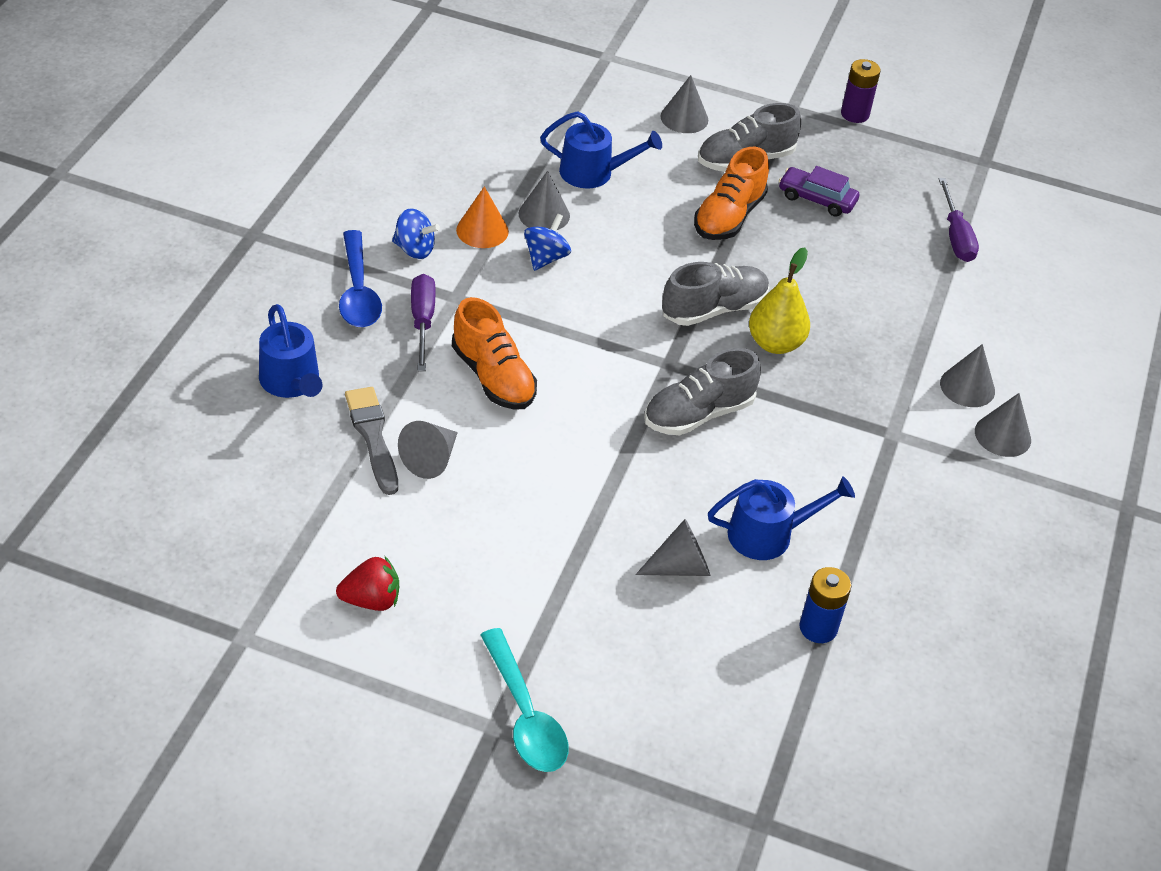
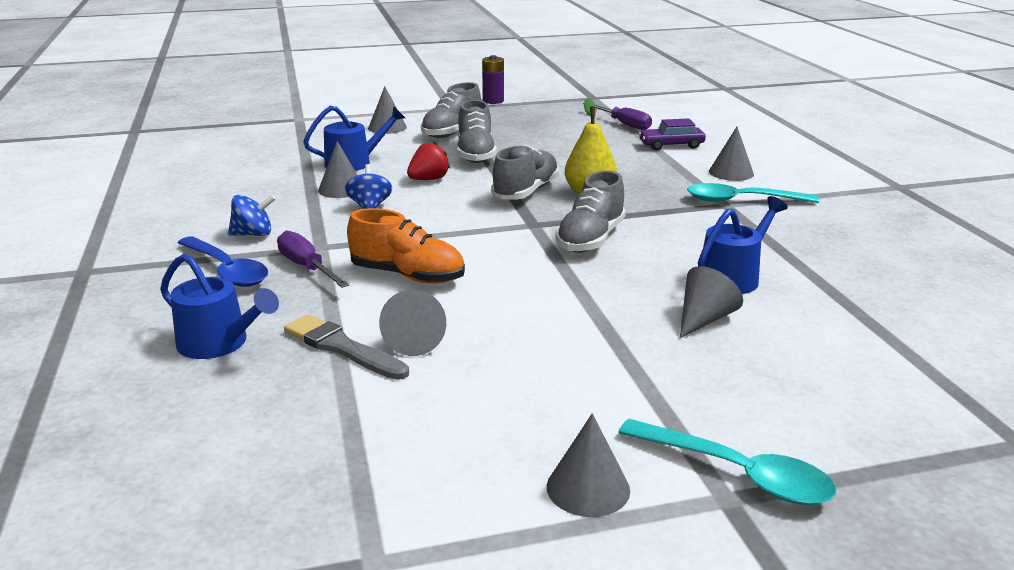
camera: 30 degrees left, 20 degrees down
(371, 600) = (480, 460): red strawberry -> red strawberry (428, 179)
(482, 230) = (301, 209): orange cone -> none
(729, 217) = (476, 154): orange shoe -> grey shoe
(817, 199) = (520, 133): purple car -> purple car (671, 145)
(818, 628) = (846, 309): blue battery -> none
(918, 437) = (741, 200): none -> turquoise spoon
(1002, 435) = (785, 183): grey cone -> grey cone (588, 488)

